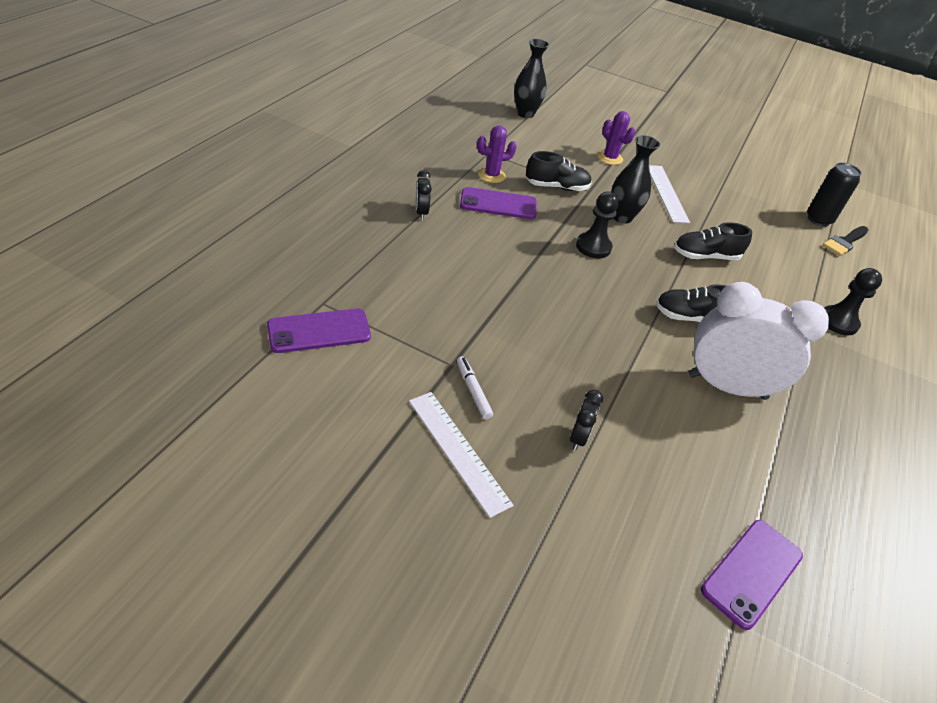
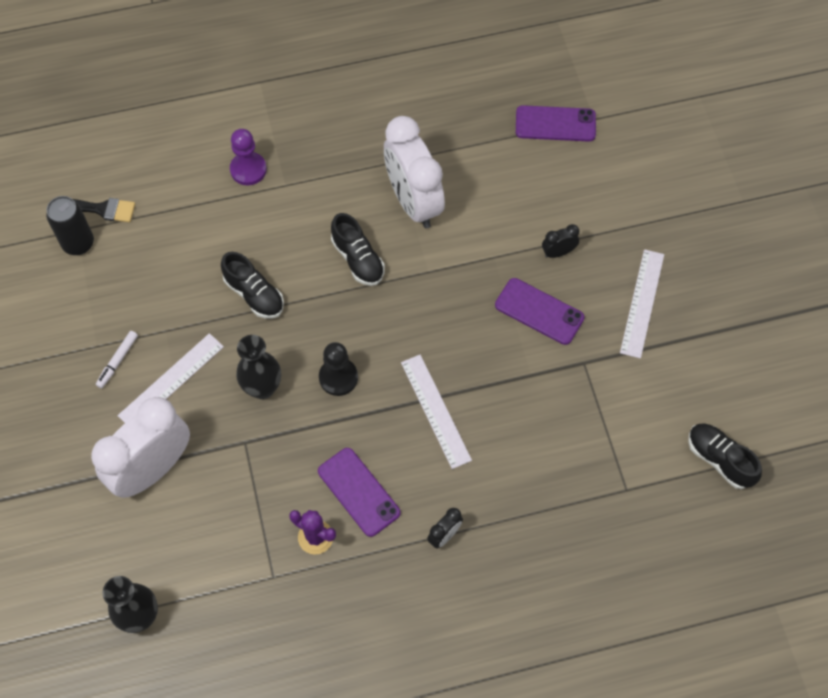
camera: 125 degrees left, 20 degrees up
(319, 331) = (651, 463): purple phone -> purple phone (539, 311)
(473, 391) = (590, 333): white marker -> white marker (118, 361)
(513, 266) = (435, 411): none -> white ruler
(556, 187) = (271, 471): black shoe -> black shoe (719, 459)
(610, 158) = (153, 469): purple cactus -> white clock
(838, 322) = (248, 169): black pawn -> purple pawn

